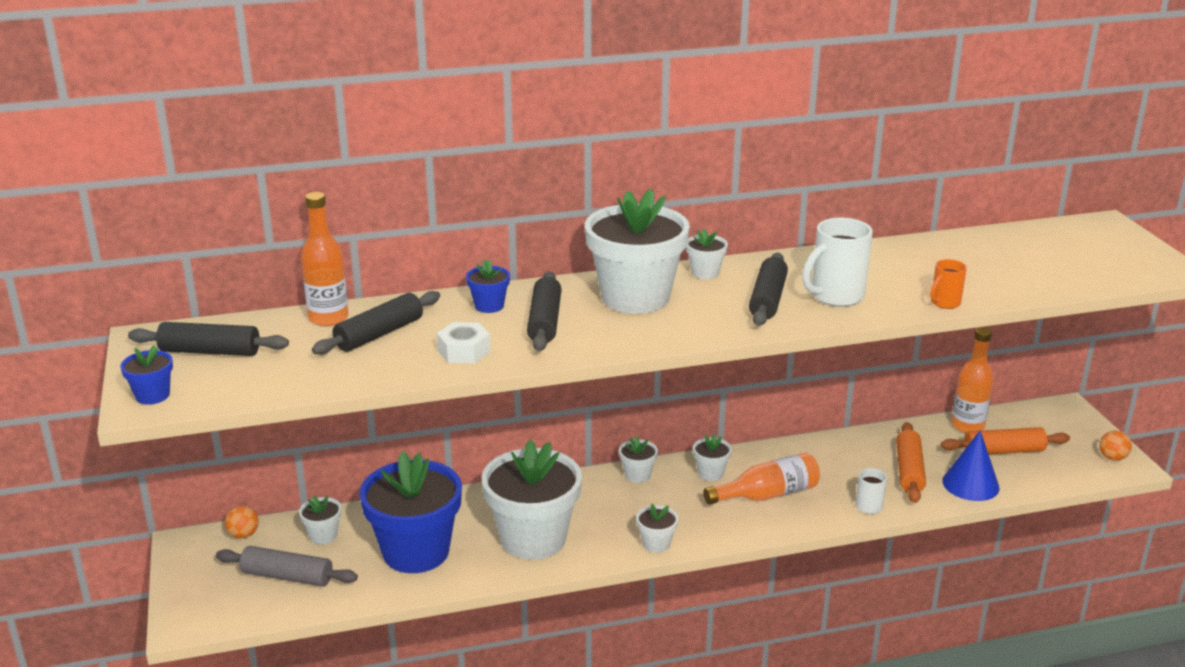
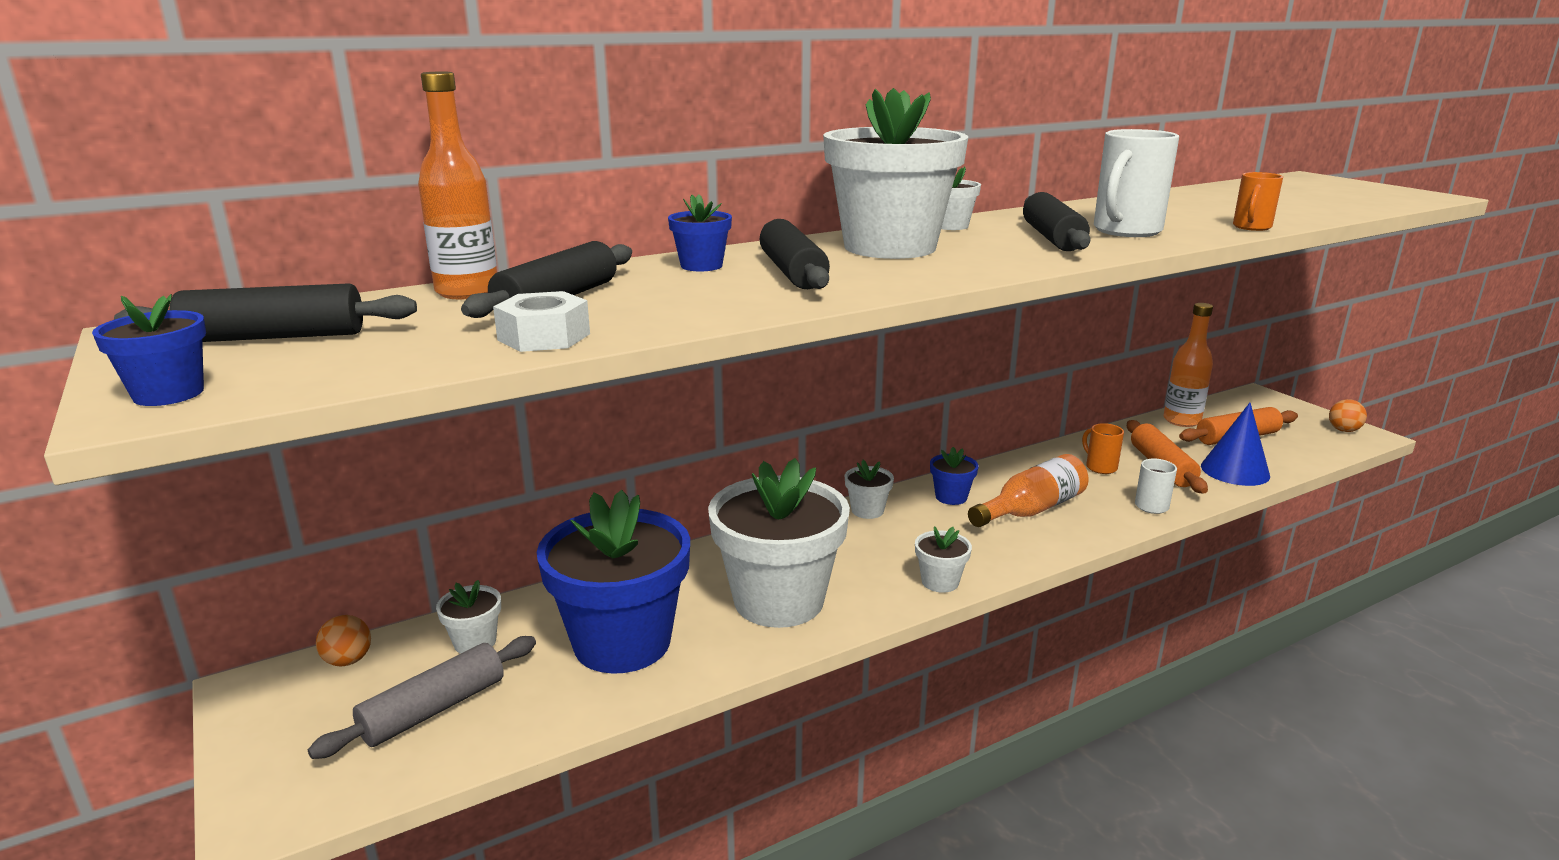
camera: 15 degrees left, 5 degrees down
(287, 576) = (434, 709): grey rolling pin -> grey rolling pin turned 45 degrees counterclockwise
(464, 351) = (701, 304): white nut -> white nut (544, 337)
(710, 473) = (951, 497): white flower pot -> blue flower pot
(855, 463) = (1100, 467): none -> orange mug

